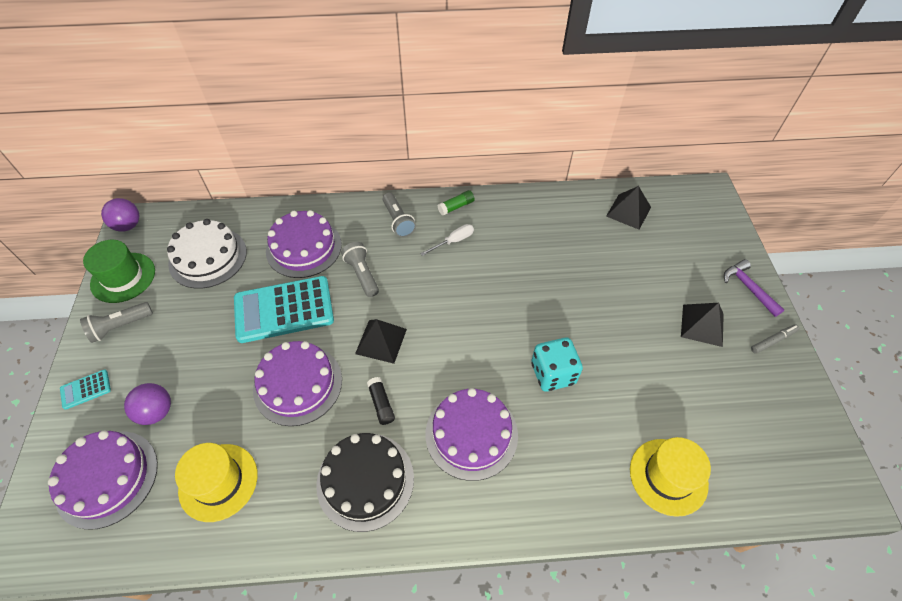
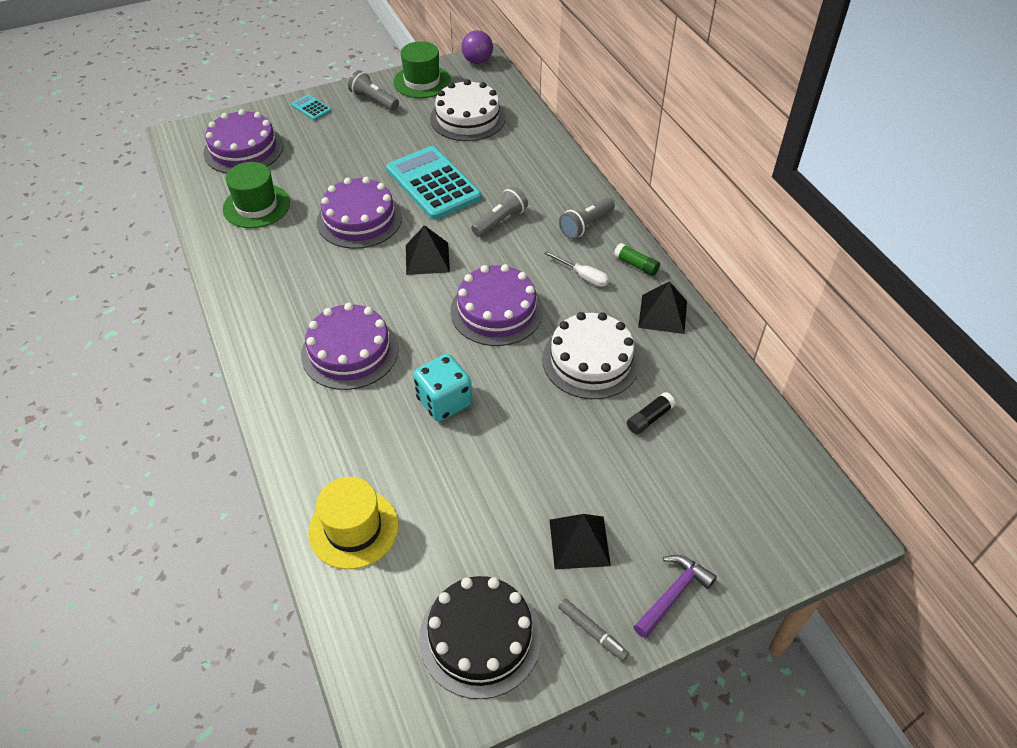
camera: 70 degrees right, 5 degrees down
(156, 412) = (305, 150): purple ball -> none
(218, 482) = (256, 206): yellow hat -> green hat
(304, 247) = (512, 171): purple cake -> purple cake (496, 310)
(365, 480) = (282, 291): black cake -> black cake (480, 637)
(381, 404) = (359, 279): black glue stick -> black glue stick (649, 418)
(541, 265) = (591, 360): none -> white cake
(628, 211) = (735, 433): black pyramid -> black pyramid (662, 314)

